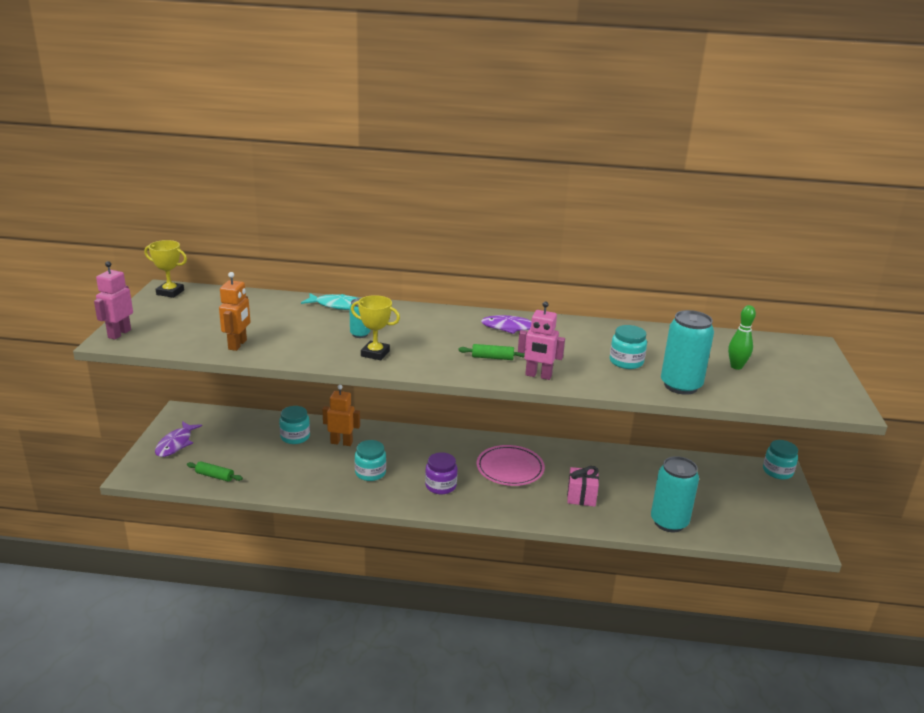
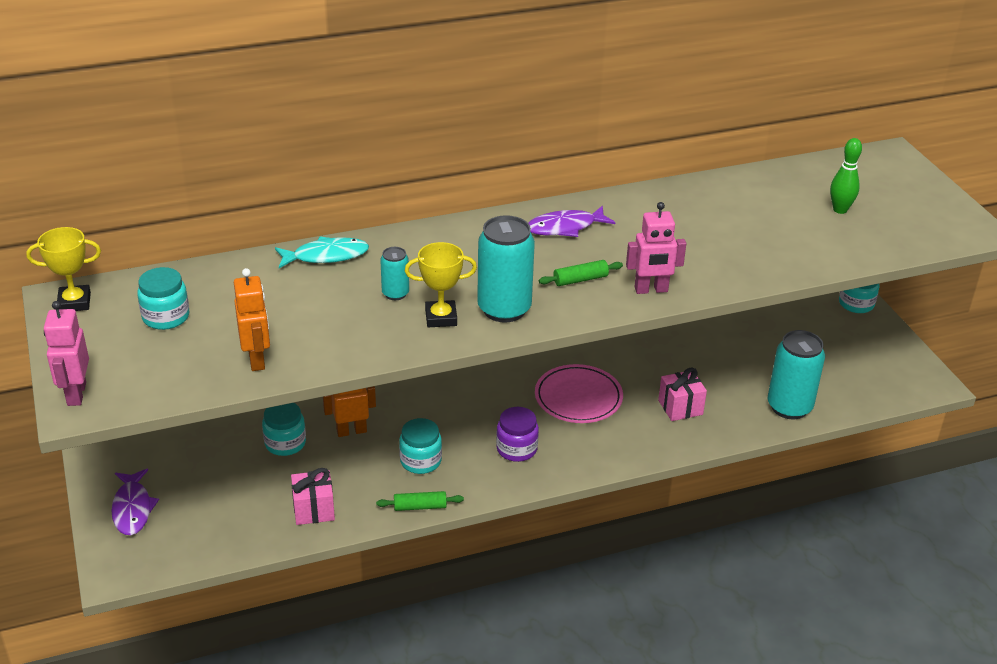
camera: 25 degrees left, 10 degrees up
(215, 476) = (227, 536): green rolling pin -> green rolling pin (420, 506)
(279, 479) = (314, 510): none -> pink gift
(626, 362) = (726, 239): turquoise jar -> turquoise jar (166, 317)
(680, 386) = (805, 255): turquoise can -> turquoise can (504, 309)

